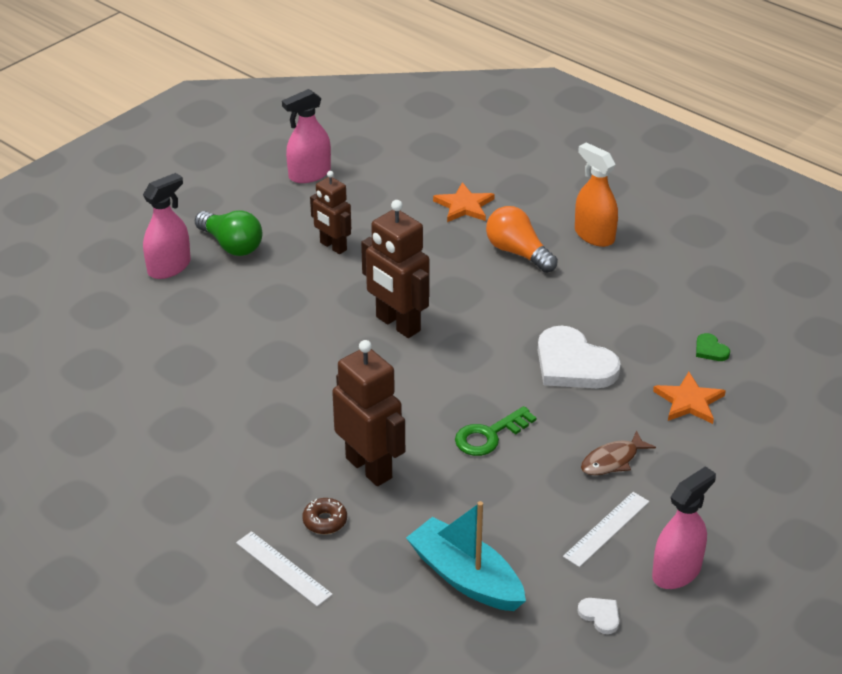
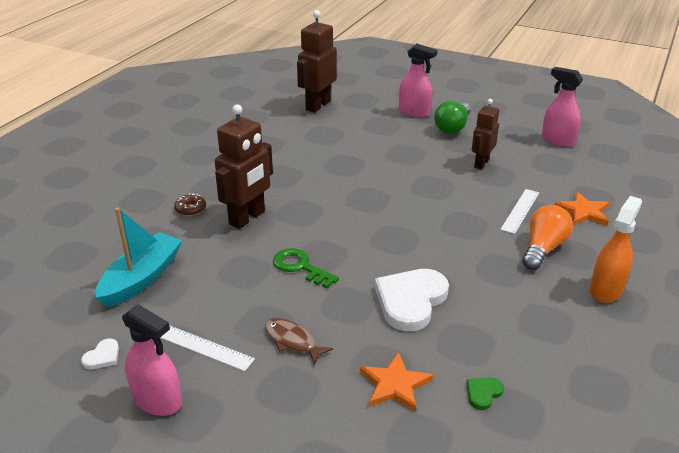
camera: 75 degrees right, 5 degrees down
(283, 568) = (144, 201): white ruler -> white ruler (520, 211)
(397, 324) = (410, 204): brown robot -> brown robot (318, 105)

